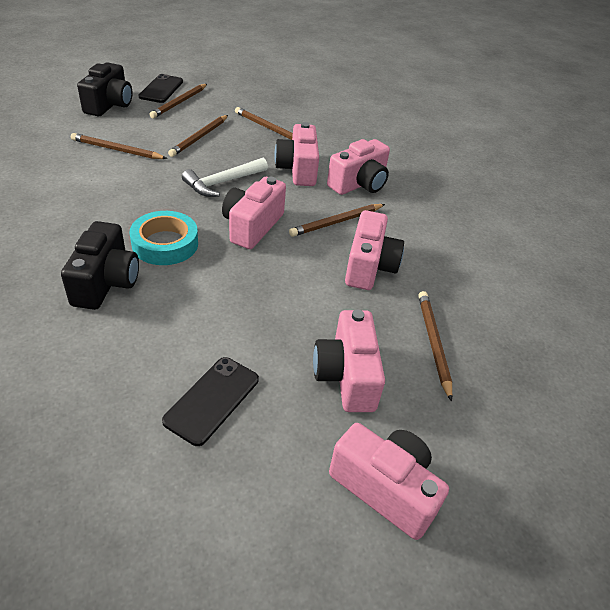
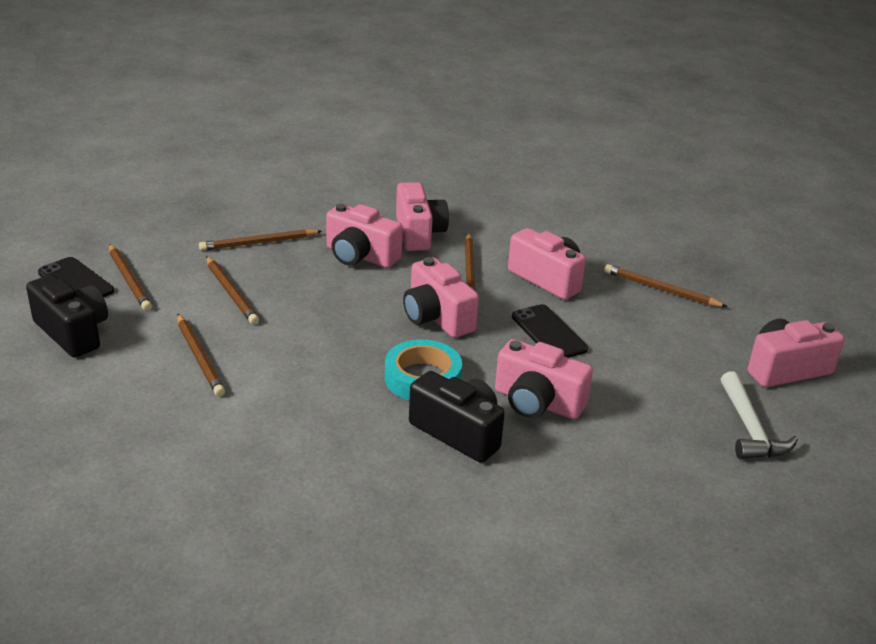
camera: 55 degrees left, 10 degrees down
(117, 150) = (199, 357): brown pencil -> brown pencil turned 75 degrees counterclockwise
(212, 400) = (658, 417): black phone -> black phone (548, 333)
(223, 182) = (342, 308): white hammer -> white hammer (749, 428)
(346, 376) = (671, 343): pink camera -> pink camera (537, 402)

